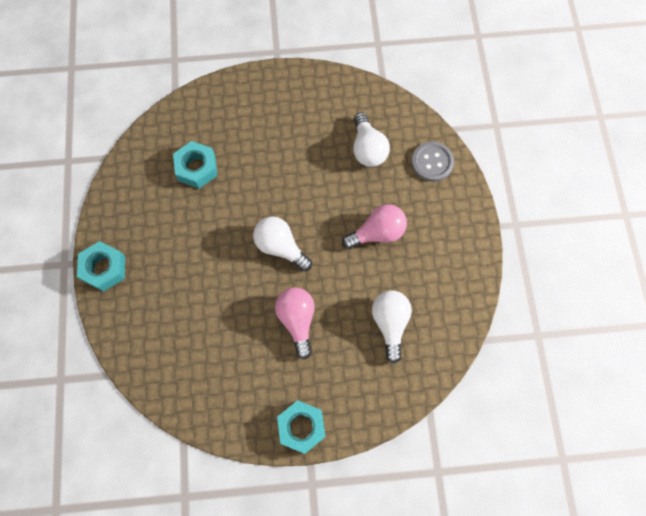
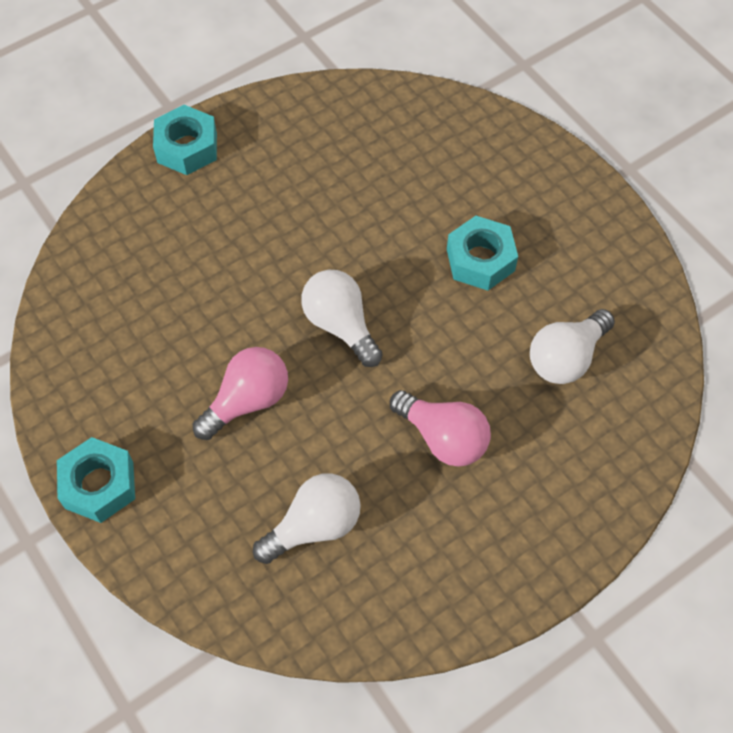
camera: 60 degrees right, 10 degrees down
(197, 168) = (387, 170): turquoise nut -> turquoise nut (480, 260)
(280, 247) = (340, 325): white light bulb -> white light bulb turned 45 degrees counterclockwise
(432, 162) = (609, 457): grey button -> none

